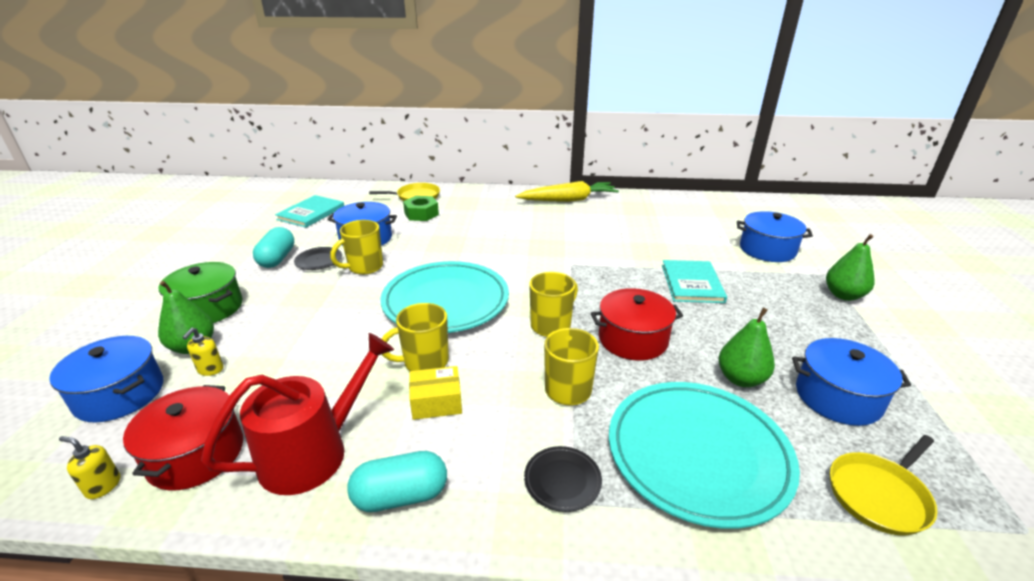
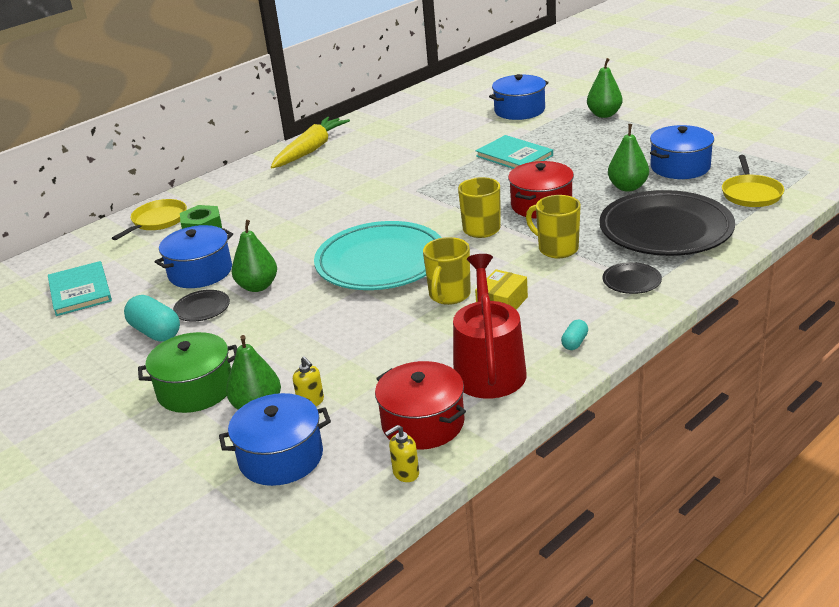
camera: 45 degrees left, 0 degrees up
(364, 267) = (257, 286): yellow mug -> green pear
(401, 496) = (574, 342): turquoise capsule -> turquoise capsule, size x0.53
(697, 454) = (665, 230): turquoise plate -> black plate

